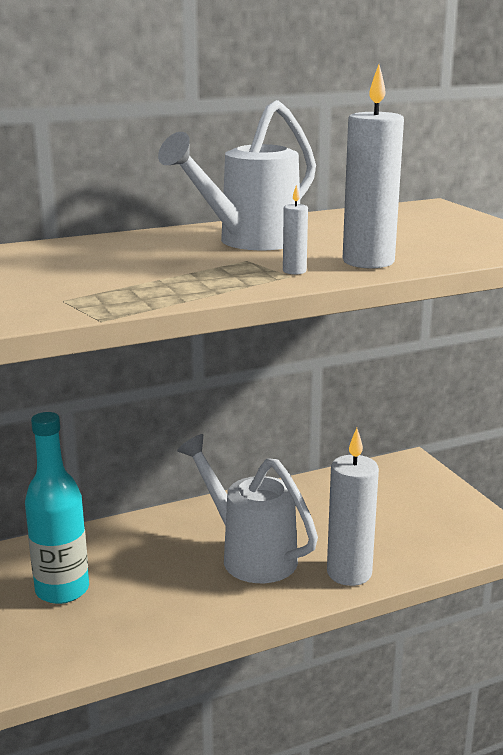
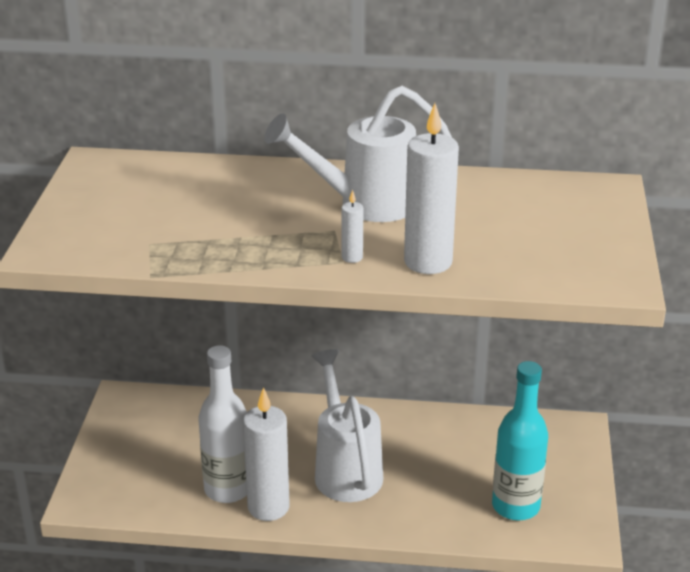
camera: 30 degrees right, 10 degrees up
(62, 590) = (180, 446): turquoise bottle -> turquoise bottle (515, 506)
(149, 611) = (228, 489): none -> white bottle
(349, 573) = (411, 518): white candle -> white candle (268, 507)

